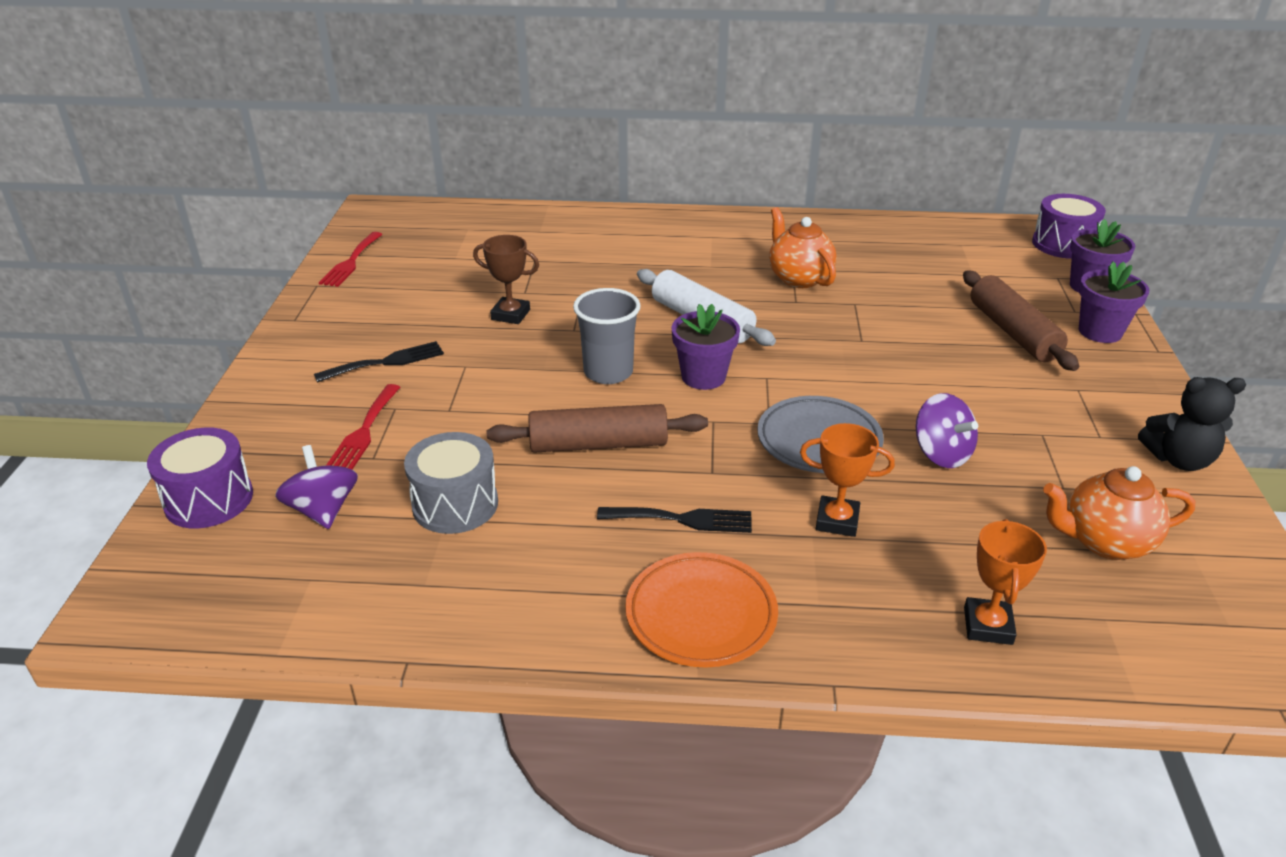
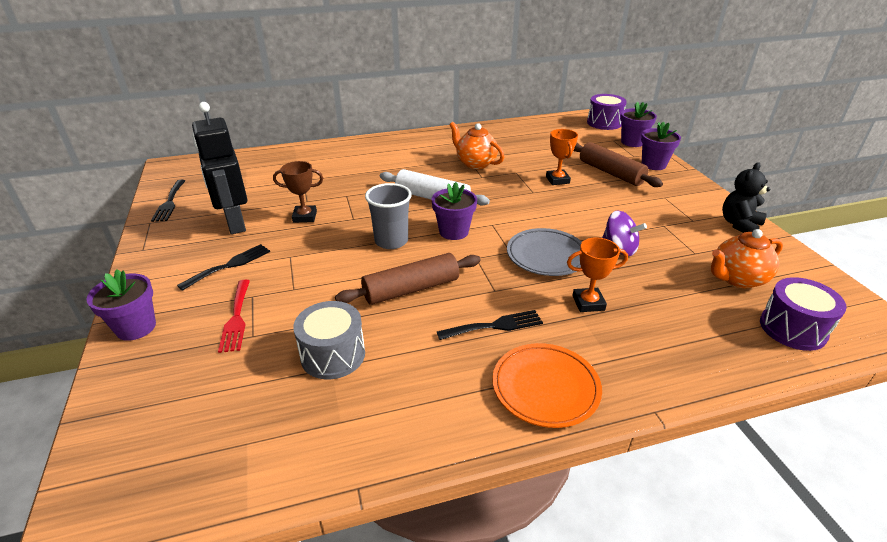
camera: 20 degrees left, 0 degrees up
(209, 499) = (129, 401): purple drum -> purple drum (792, 328)
(249, 416) = (136, 327): none -> purple flower pot
(323, 510) = (231, 385): purple spinning top -> none
(351, 262) = (169, 202): red fork -> black fork
(417, 307) = (235, 224): none -> black robot
(988, 626) = (713, 346): orange trophy -> orange trophy (557, 180)
(1179, 459) = (739, 224): black teddy bear -> black teddy bear turned 150 degrees clockwise

